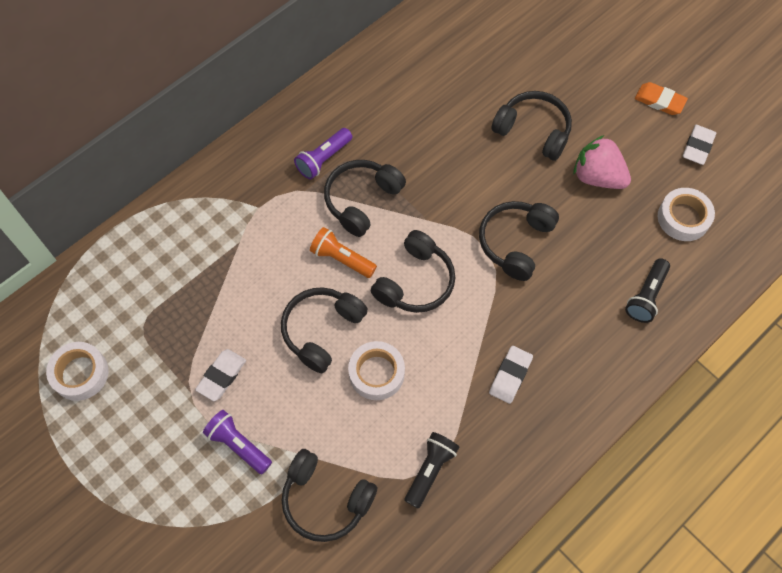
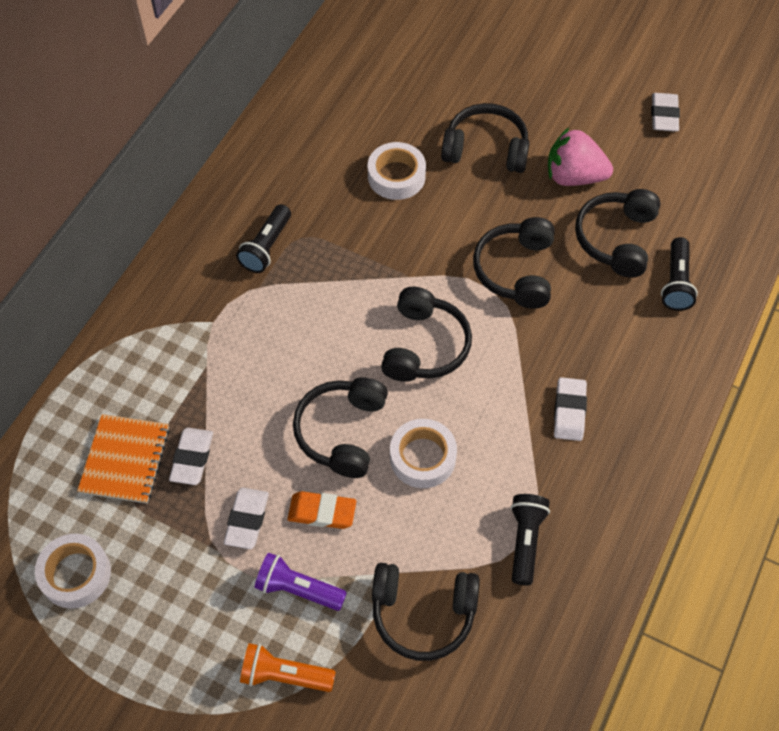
camera: 20 degrees left, 5 degrees down
(150, 296) = (125, 460): none -> orange notebook
(200, 312) = (192, 458): none -> white eraser
(323, 159) = (266, 247): purple flashlight -> black flashlight
(342, 259) = (332, 347): orange flashlight -> orange flashlight (284, 675)
(362, 200) = (328, 278): black headphones -> black headphones (616, 239)
(659, 101) = (605, 80): orange eraser -> orange eraser (322, 512)
(683, 218) = (680, 191): white tape -> white tape (396, 176)

